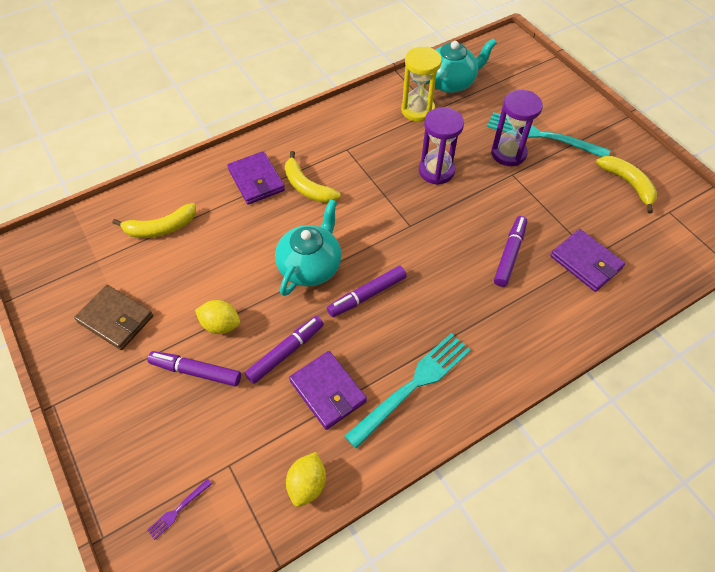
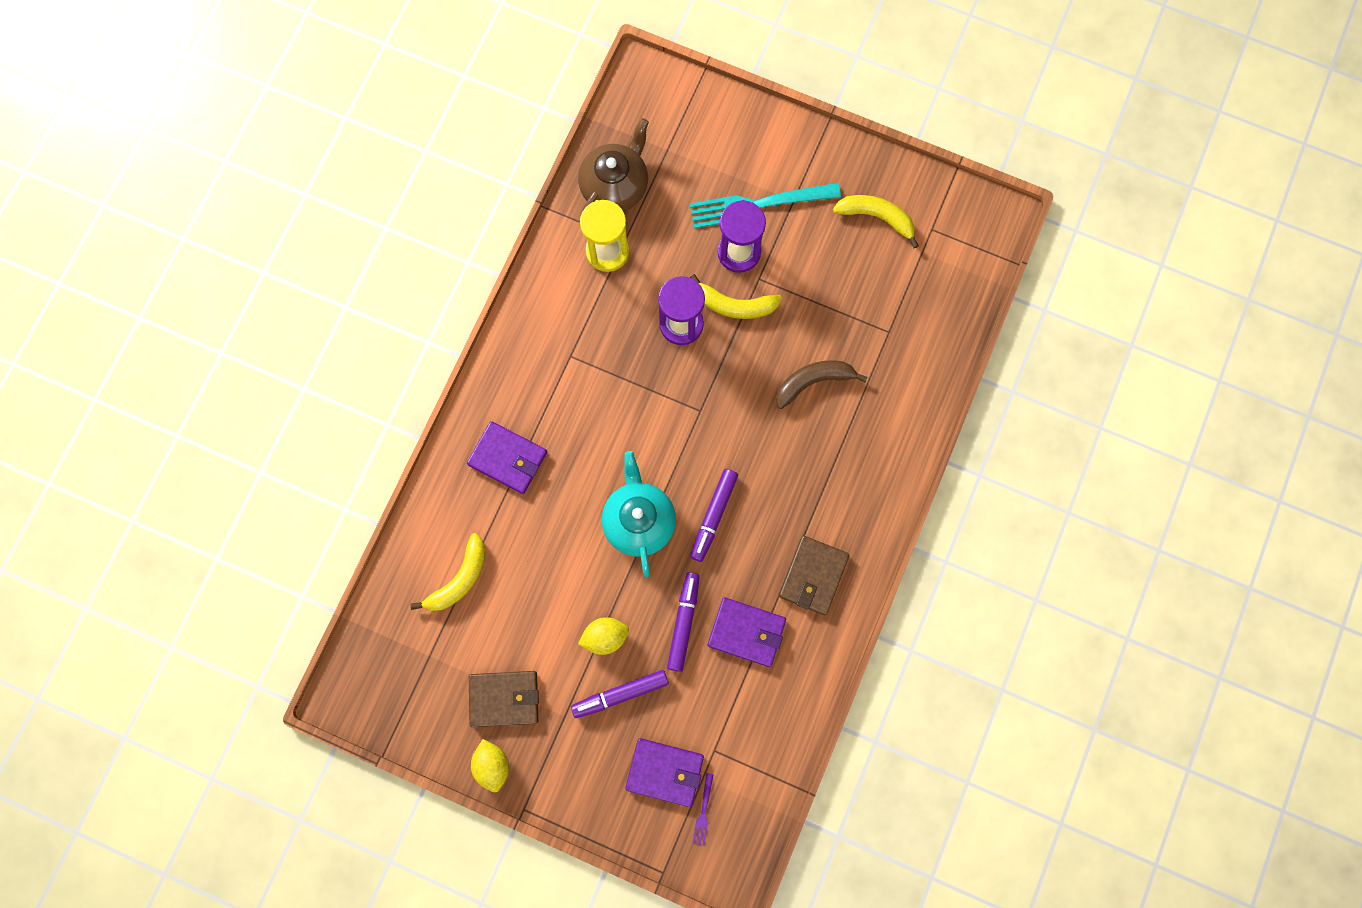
camera: 35 degrees left, 20 degrees up
(307, 187) = (565, 432): yellow banana -> yellow banana (734, 305)
(307, 484) = (787, 720): yellow lemon -> yellow lemon (492, 765)
(414, 384) = (813, 576): turquoise fork -> brown wallet
(450, 82) = (615, 186): turquoise teapot -> brown teapot
(510, 254) = (813, 382): purple marker -> brown banana
(585, 262) = (886, 344): purple wallet -> purple wallet (665, 772)

